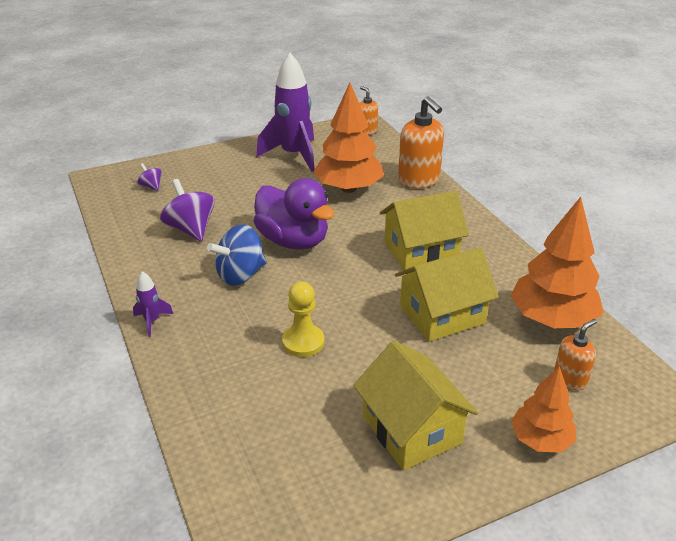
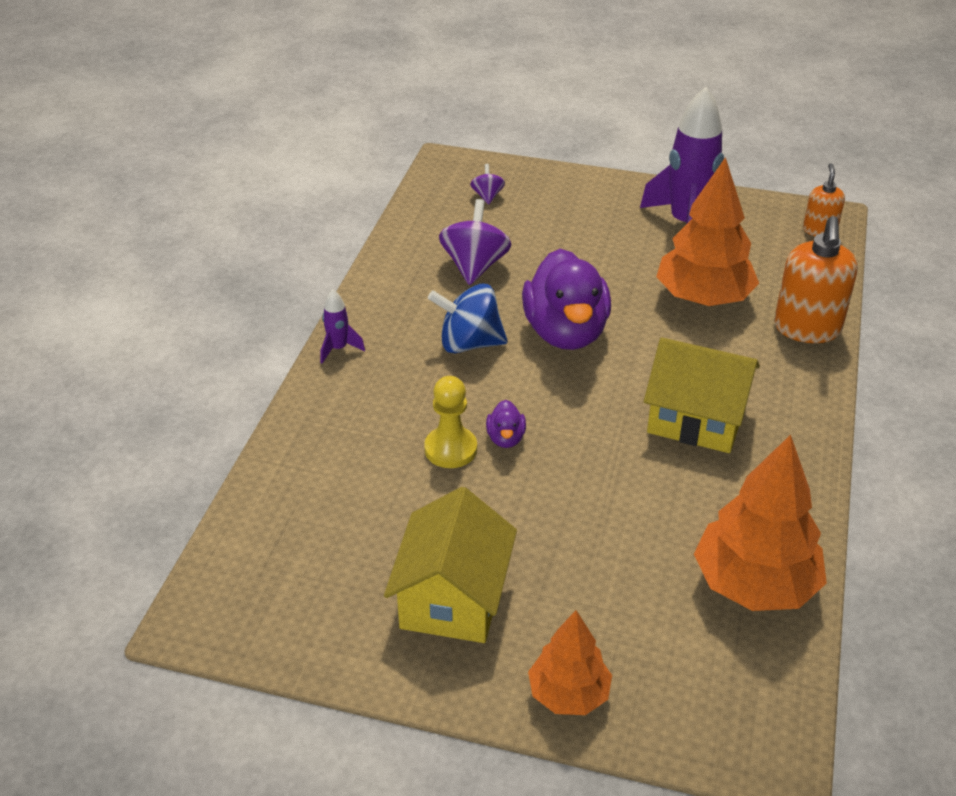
camera: 40 degrees right, 5 degrees up
(329, 317) = (505, 438): none -> purple duck
(442, 315) = (629, 504): yellow house -> none
(570, 379) = (685, 659): orange soap dispenser -> none

